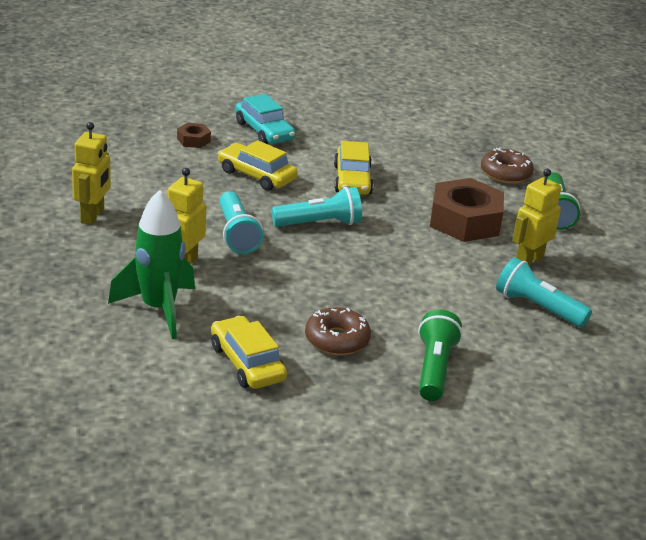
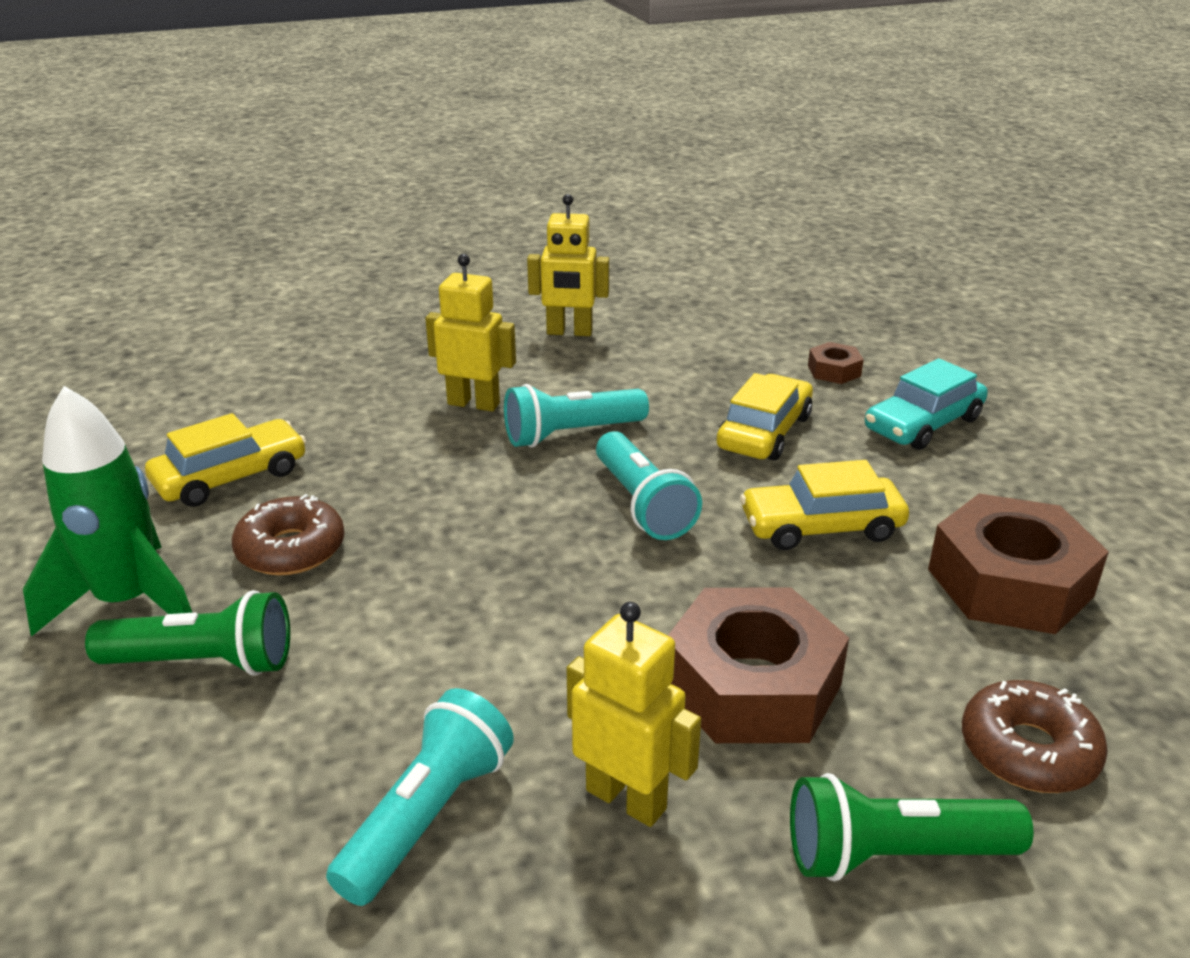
camera: 85 degrees right, 0 degrees up
(159, 309) = (357, 400): green rocket -> green rocket (129, 602)
(404, 148) = (1009, 582): none -> brown nut

